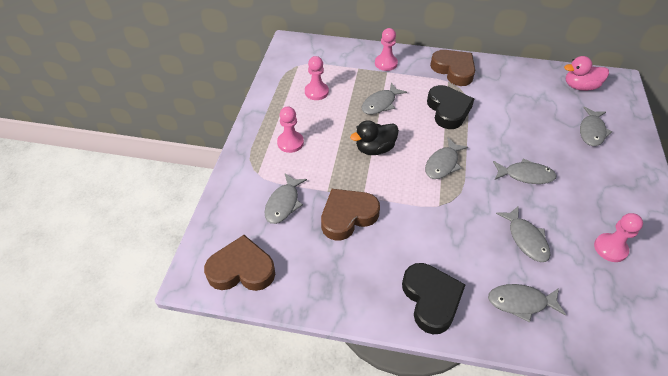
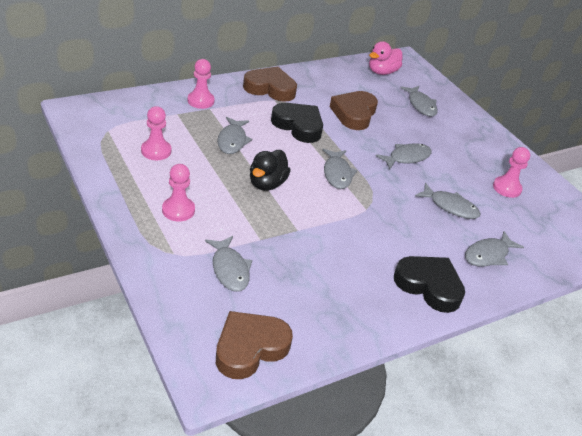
camera: 45 degrees left, 10 degrees down
(347, 216) = (300, 253): brown heart -> brown heart (354, 114)

